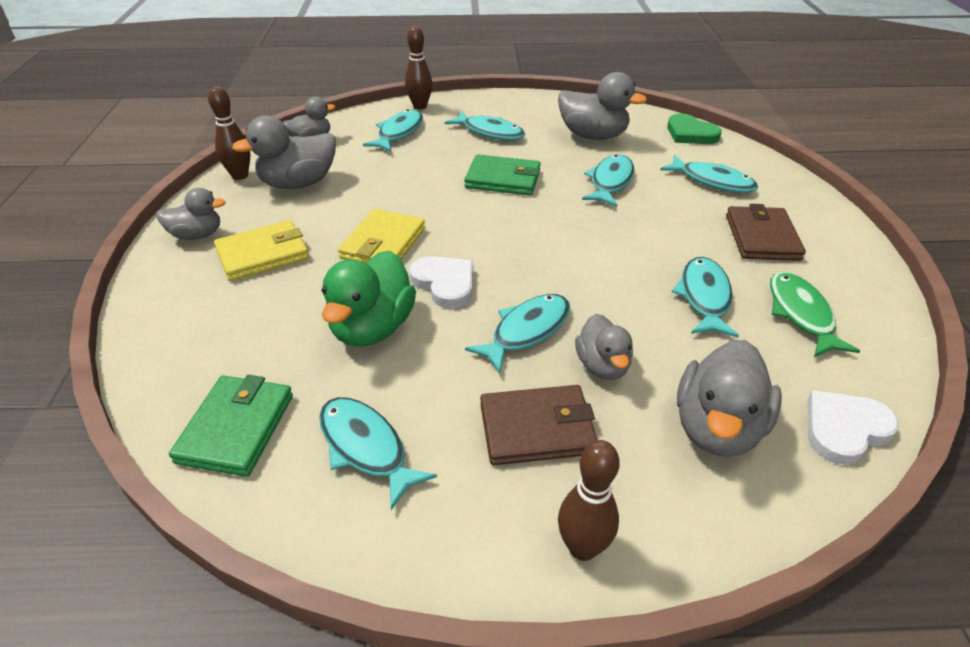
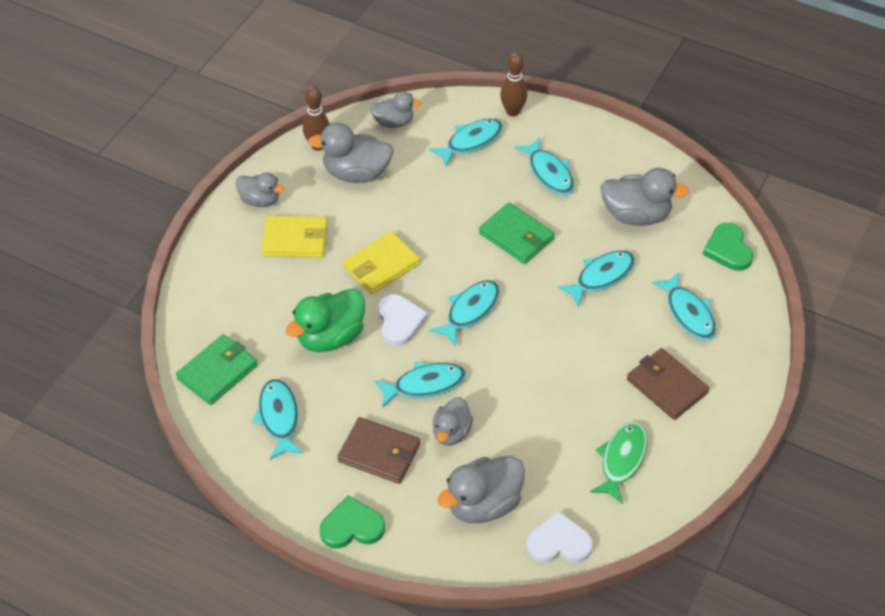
camera: 30 degrees right, 10 degrees up
(582, 548) = (352, 526): brown bowling pin -> green heart
(593, 136) = (636, 215): grey duck -> grey duck turned 45 degrees counterclockwise
(704, 297) = (567, 415): turquoise fish -> turquoise fish (470, 311)
(762, 237) = (666, 386): brown wallet -> brown wallet turned 75 degrees counterclockwise

